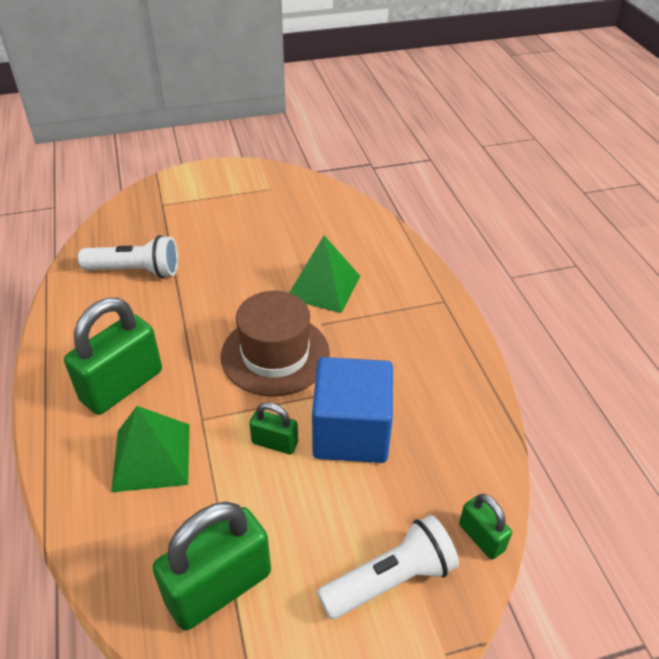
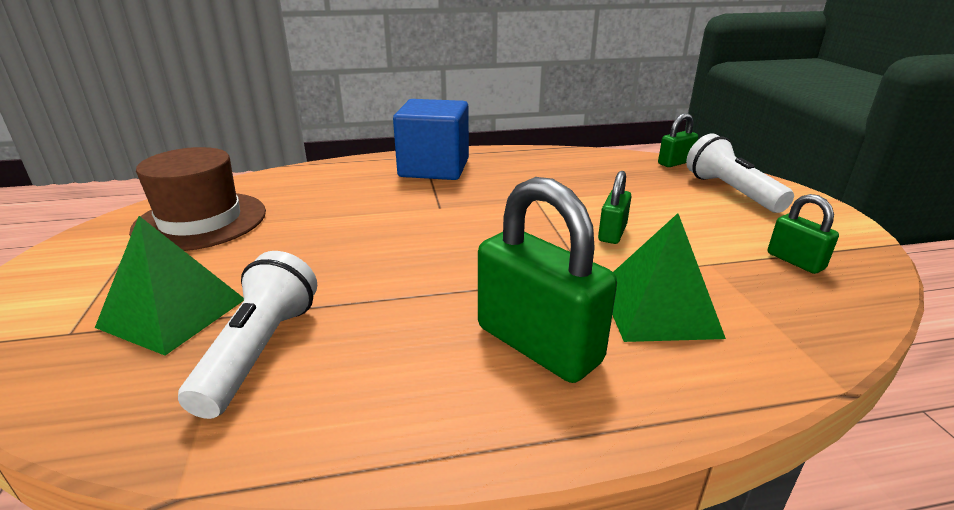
camera: 85 degrees left, 15 degrees down
(219, 587) = (795, 261): green padlock -> green padlock, size x0.51
(275, 354) = (485, 231): brown hat -> brown hat (200, 221)
(323, 287) = (379, 203): green pyramid -> green pyramid (173, 312)
(351, 432) = (589, 199): blue cube -> blue cube (434, 168)

